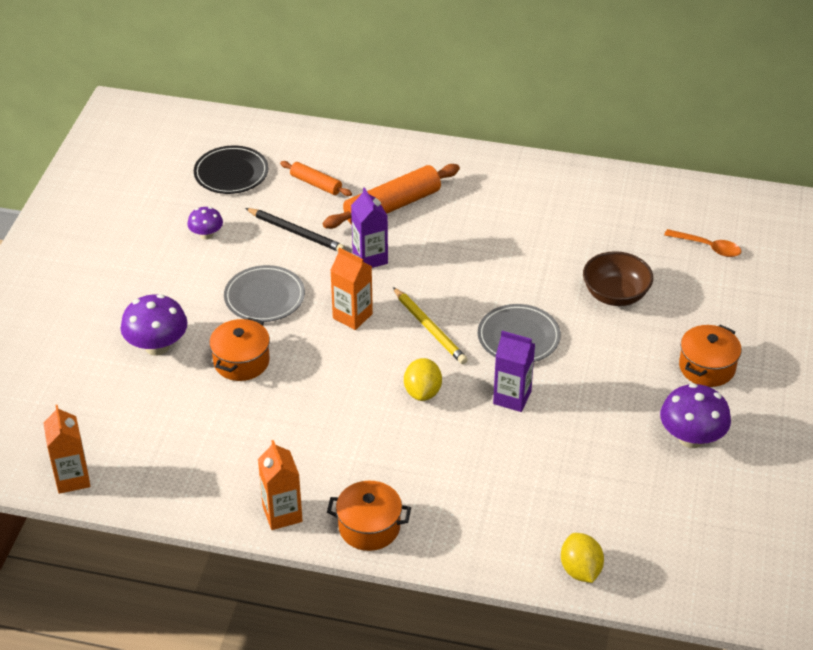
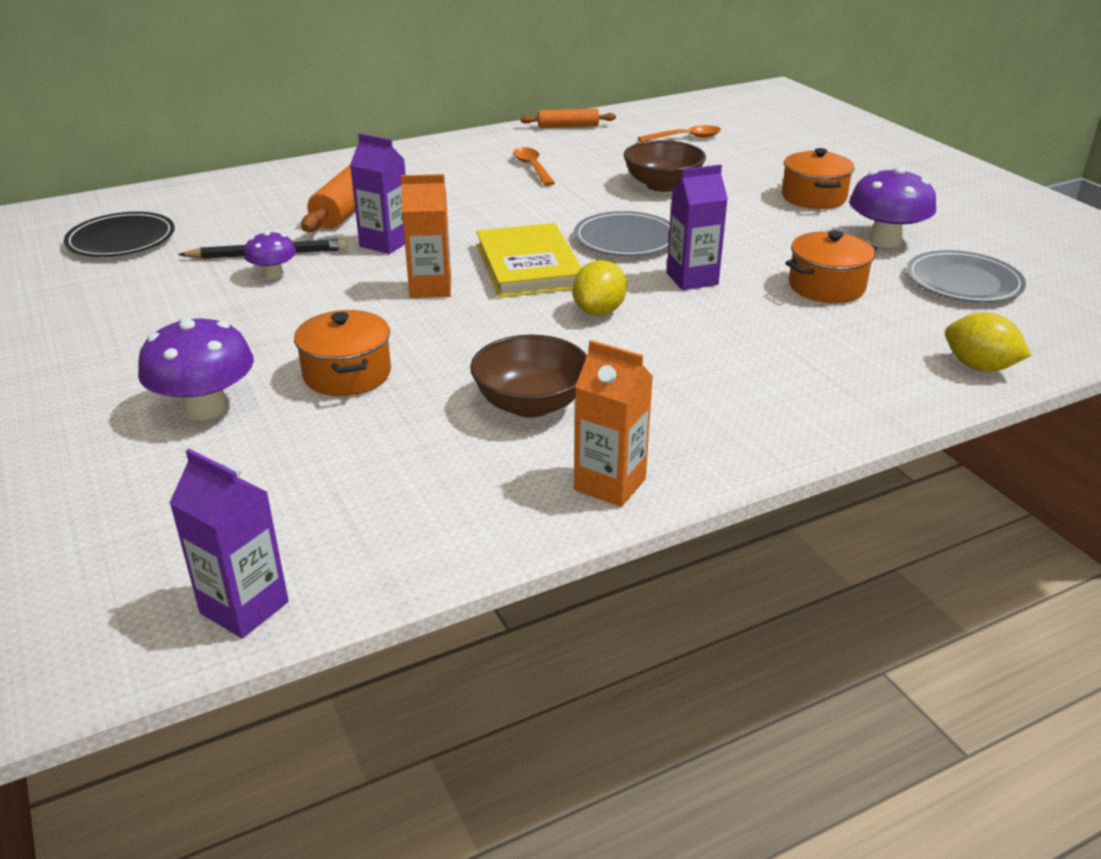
camera: 40 degrees left, 10 degrees down
(72, 478) = (244, 607): orange carton -> purple carton
(206, 235) = (150, 293): purple mushroom -> purple mushroom (273, 274)
(264, 297) = (300, 312): grey plate -> grey plate (963, 282)
(305, 439) = (531, 404): none -> brown bowl
(316, 184) = (242, 216): orange rolling pin -> orange rolling pin (568, 126)
(369, 527) = (728, 442): orange pot -> orange pot (826, 286)
(422, 392) = (599, 311): yellow lemon -> yellow lemon turned 60 degrees clockwise
(429, 328) = (528, 266): yellow pencil -> yellow book
(549, 225) = (532, 167): none -> orange spoon

